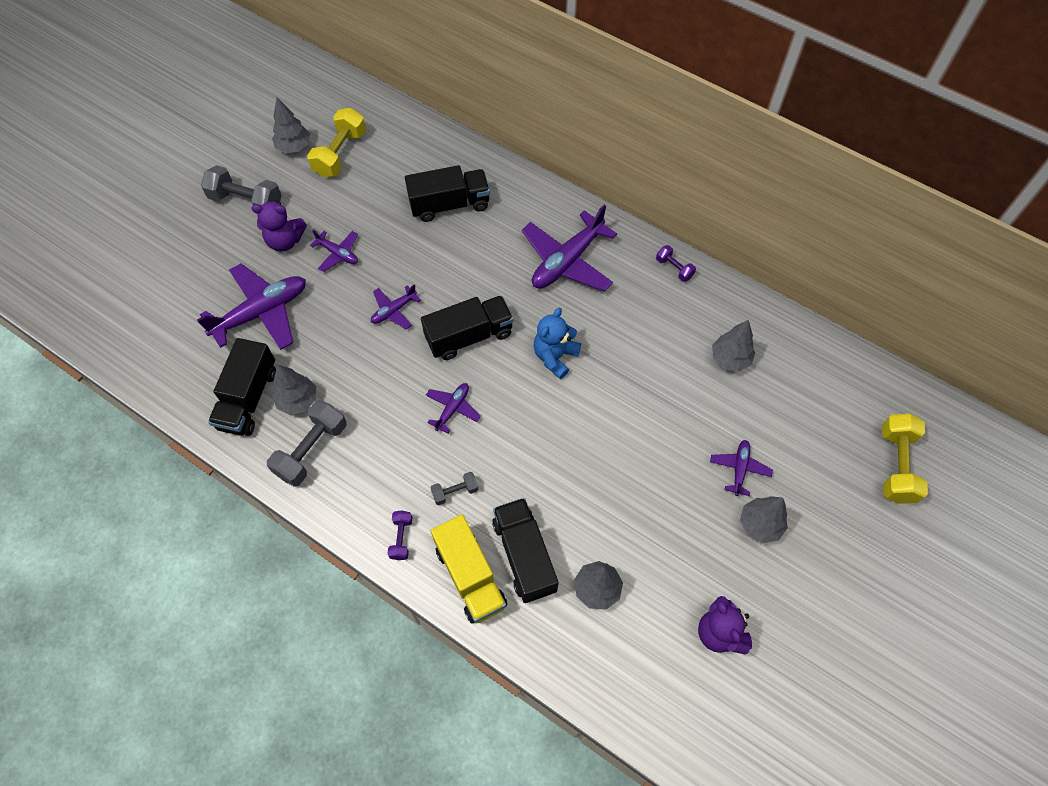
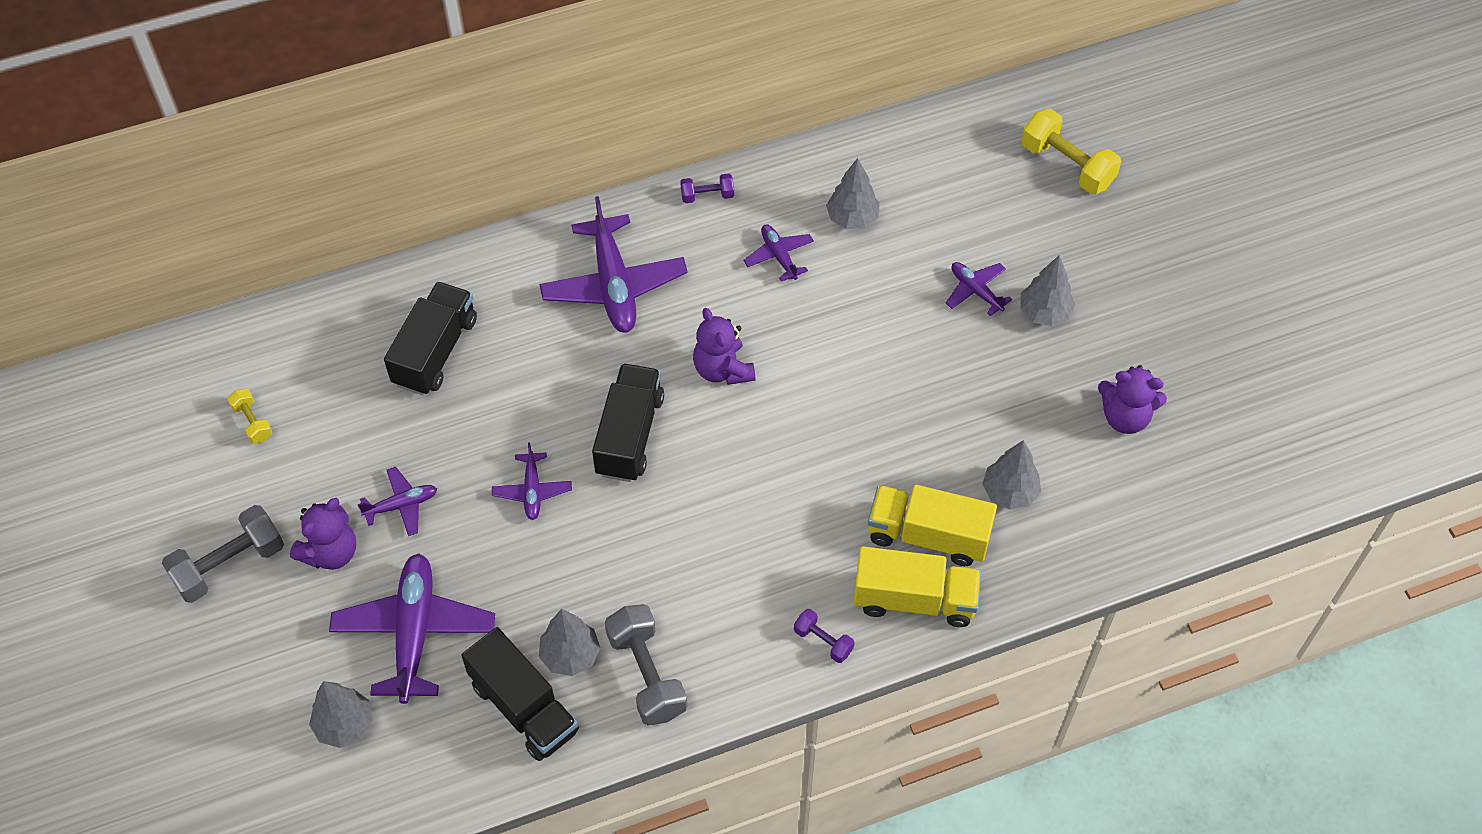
camera: 55 degrees left, 5 degrees down
(294, 147) = (193, 467): grey tree -> grey tree (345, 725)
(340, 153) = (252, 422): yellow dumbbell -> yellow dumbbell, size x0.53
(452, 409) = (707, 504): purple plane -> purple plane (779, 256)
(455, 491) = (808, 558): grey dumbbell -> none
(524, 555) = (928, 536): black truck -> yellow truck
(555, 356) = (722, 369): blue teddy bear -> purple teddy bear

